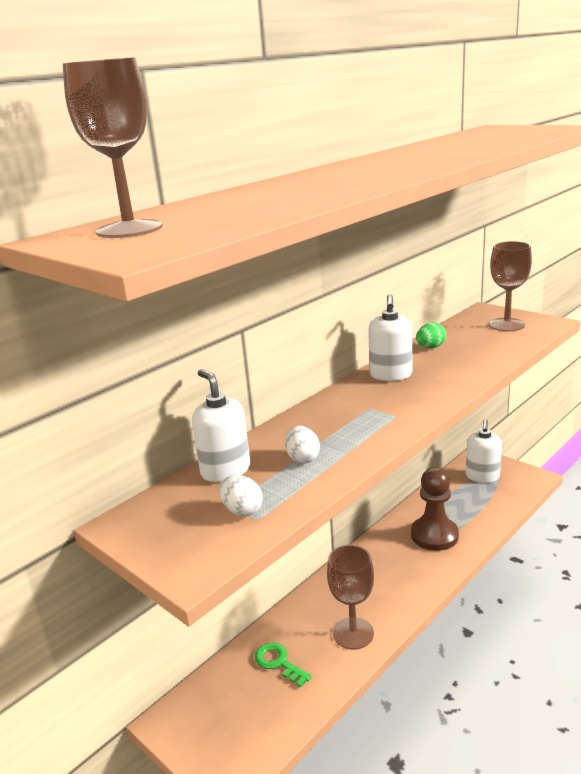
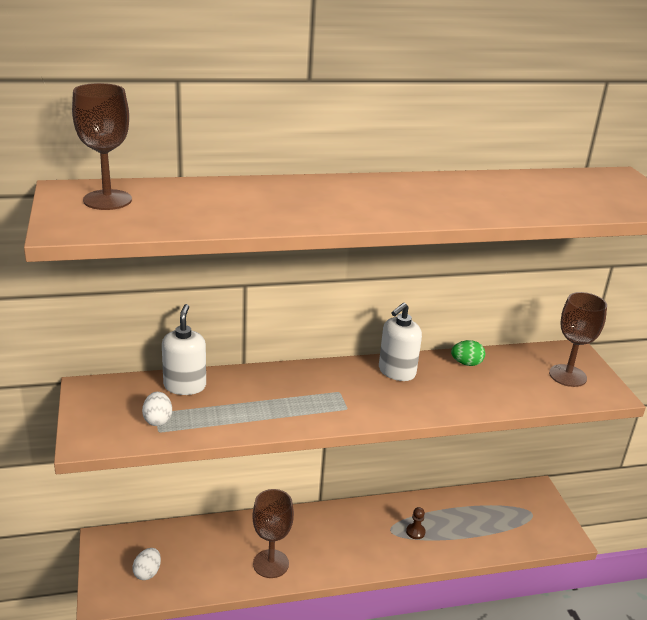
camera: 30 degrees right, 5 degrees up
(278, 662) = (202, 550): green key -> none
(303, 458) = (240, 405): white egg -> white egg (147, 572)
(434, 535) = (415, 532): brown pawn -> brown pawn, size x0.41
(482, 476) = (519, 509): white soap dispenser -> none

